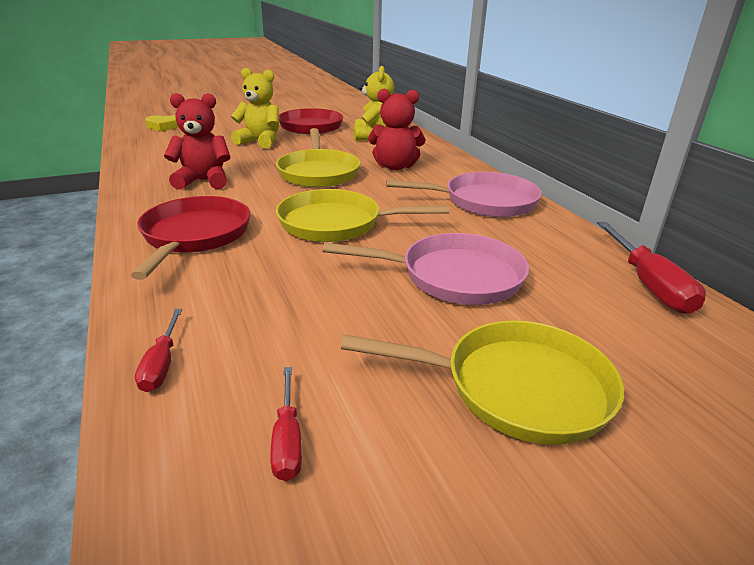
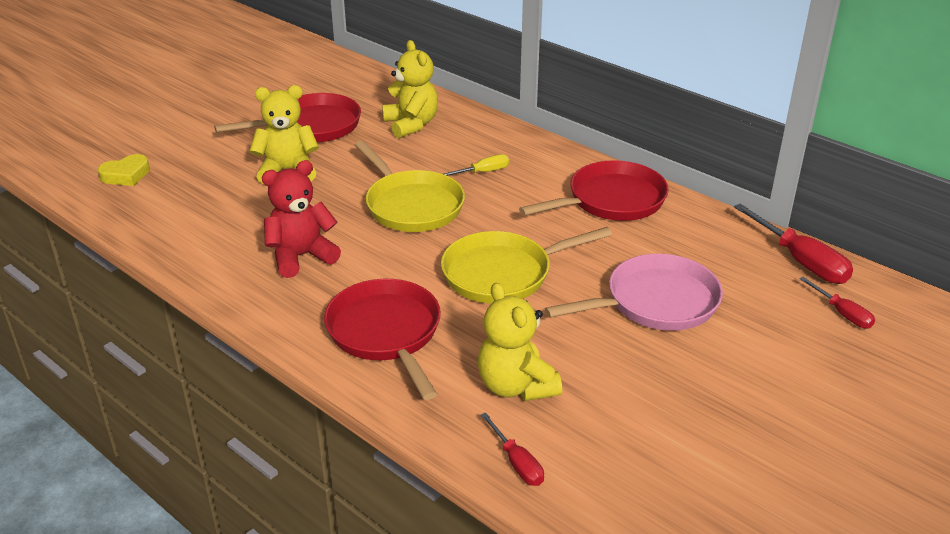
camera: 25 degrees left, 5 degrees up
(246, 301) = (516, 386): none -> yellow teddy bear
(287, 440) = (662, 479): red screwdriver -> red screwdriver (842, 313)
(395, 167) = (483, 172): red teddy bear -> yellow screwdriver
(484, 201) = (611, 201): pink pan -> red pan
(515, 388) = (769, 387): yellow pan -> none

